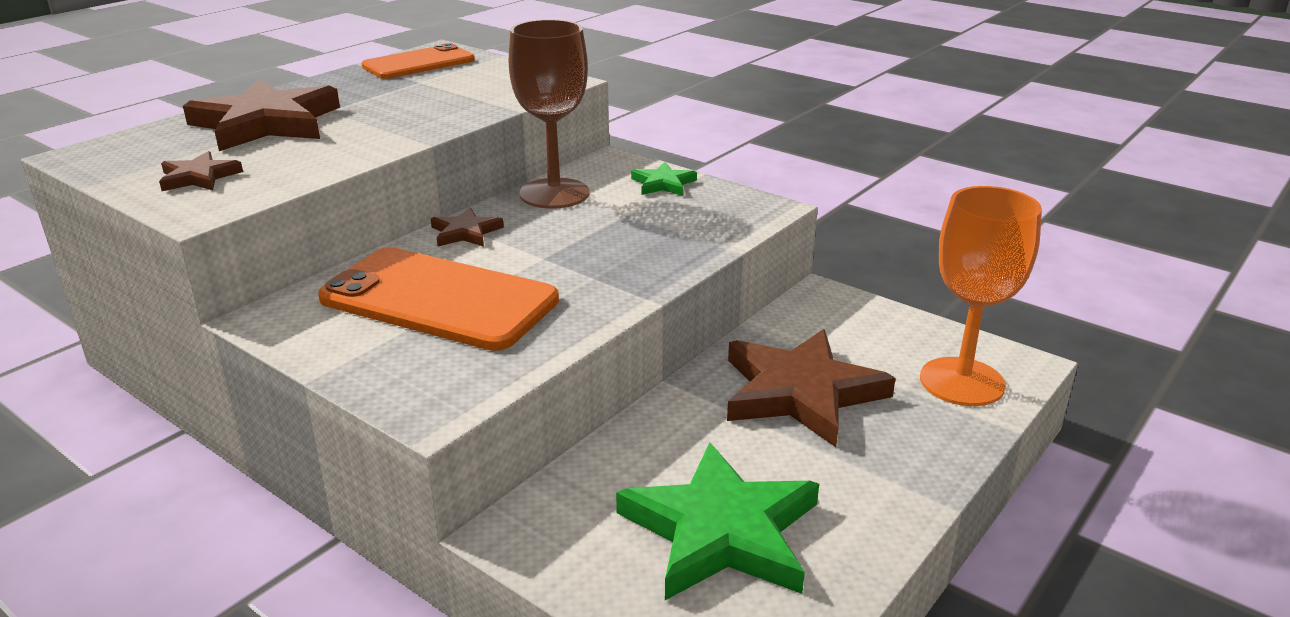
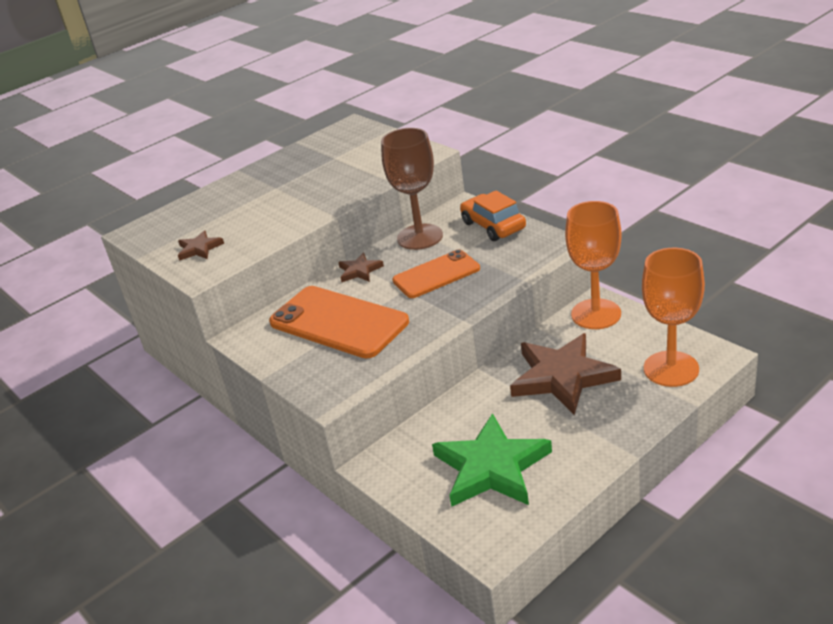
camera: 15 degrees right, 5 degrees up
(266, 123) = (238, 202): brown star -> none
(419, 63) = (336, 140): orange phone -> orange phone (436, 275)
(663, 184) = (493, 226): green star -> orange car
(825, 309) = (596, 314): none -> orange goblet

